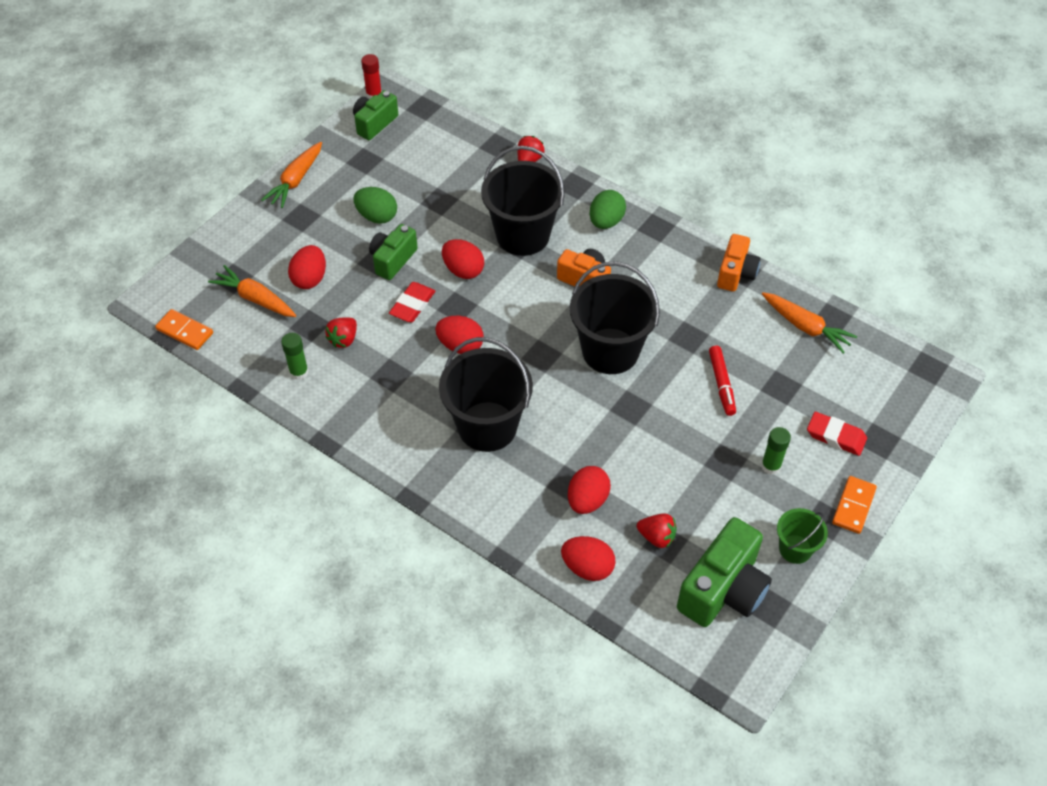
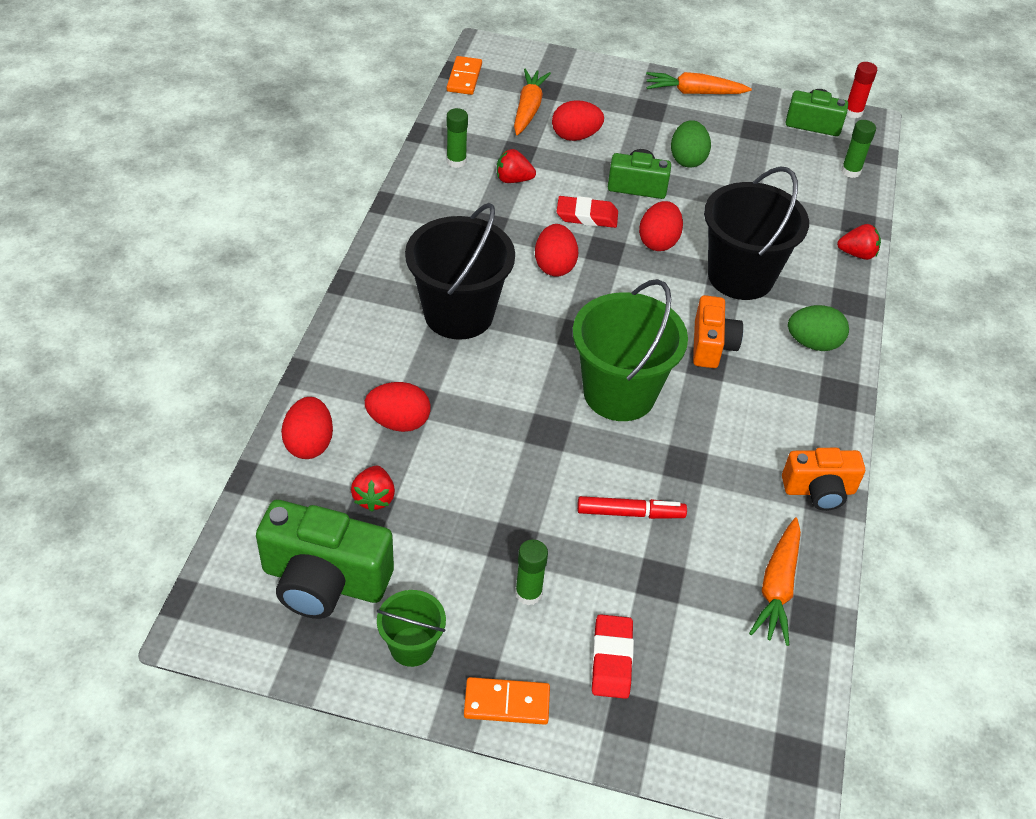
camera: 65 degrees right, 5 degrees down
(440, 125) = (850, 171): none -> green glue stick
(610, 351) = (619, 393): black bucket -> green bucket
(721, 384) = (630, 513): red marker -> red marker turned 150 degrees counterclockwise

